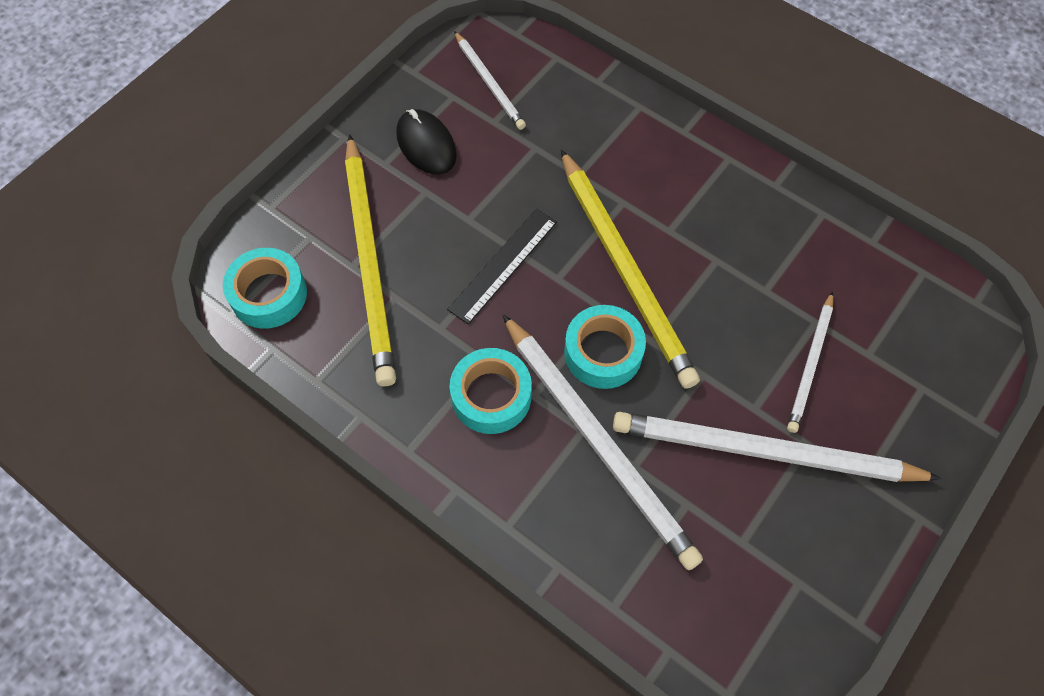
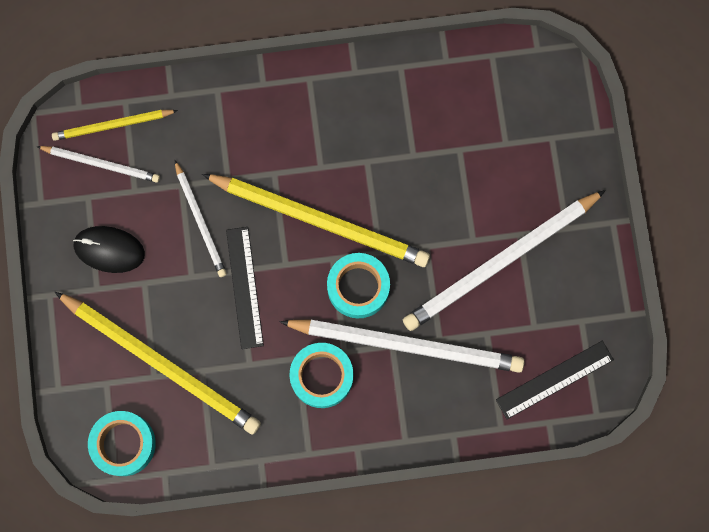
camera: 45 degrees left, 15 degrees up
(528, 65) = (112, 125): none -> yellow pencil
(716, 613) = (554, 379): none -> black ruler
(810, 364) = (479, 182): white pencil -> white pencil (200, 221)

